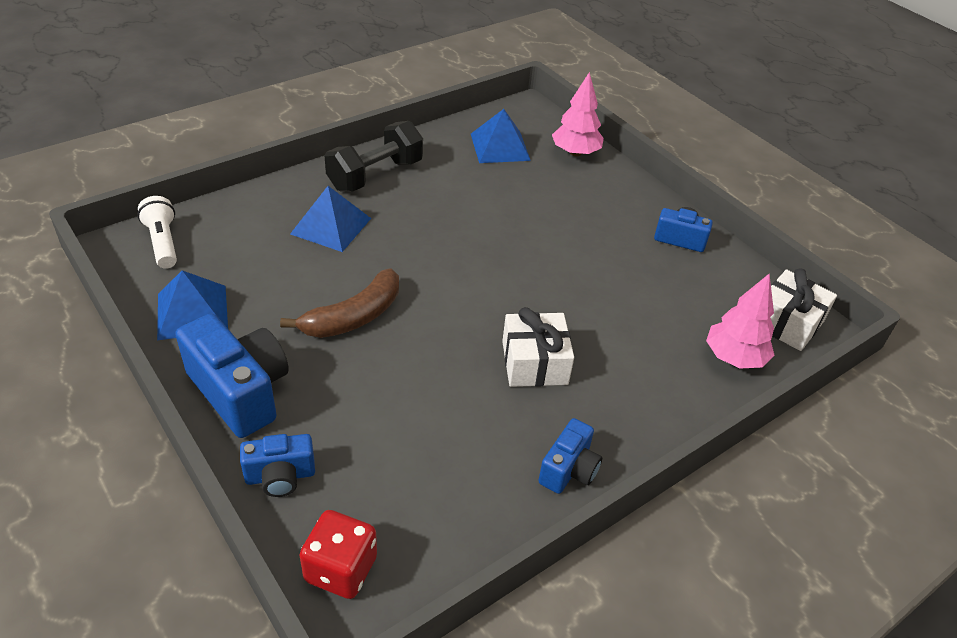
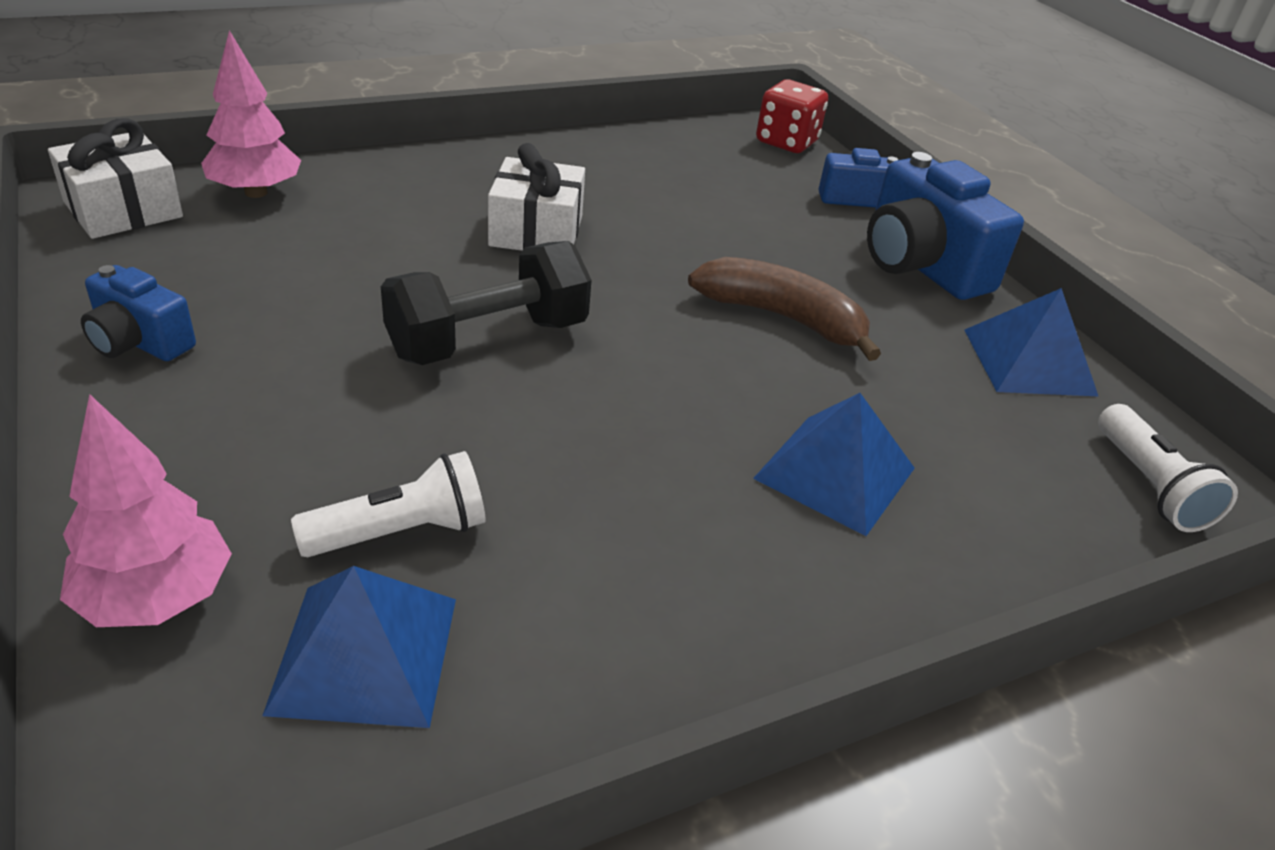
camera: 170 degrees left, 5 degrees down
(353, 317) = (782, 318): brown banana -> brown banana turned 60 degrees clockwise
(375, 175) = (739, 596): black dumbbell -> black dumbbell (488, 339)
(510, 179) = (401, 532): none -> white flashlight
(569, 470) = (548, 153): blue camera -> none

